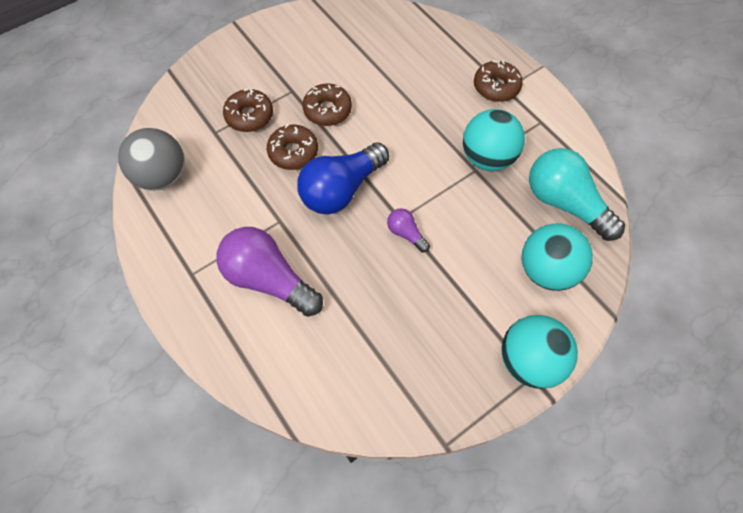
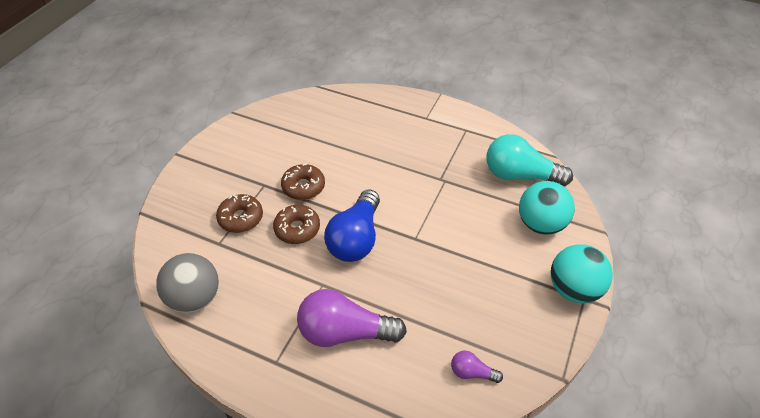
camera: 30 degrees left, 15 degrees down
(406, 233) = (427, 247): purple light bulb -> purple light bulb (472, 372)
(487, 158) = (447, 169): turquoise ball -> none
(496, 87) = (418, 120): brown donut -> none

